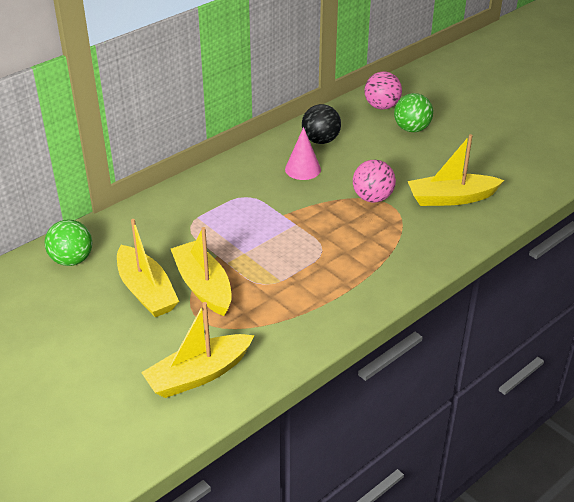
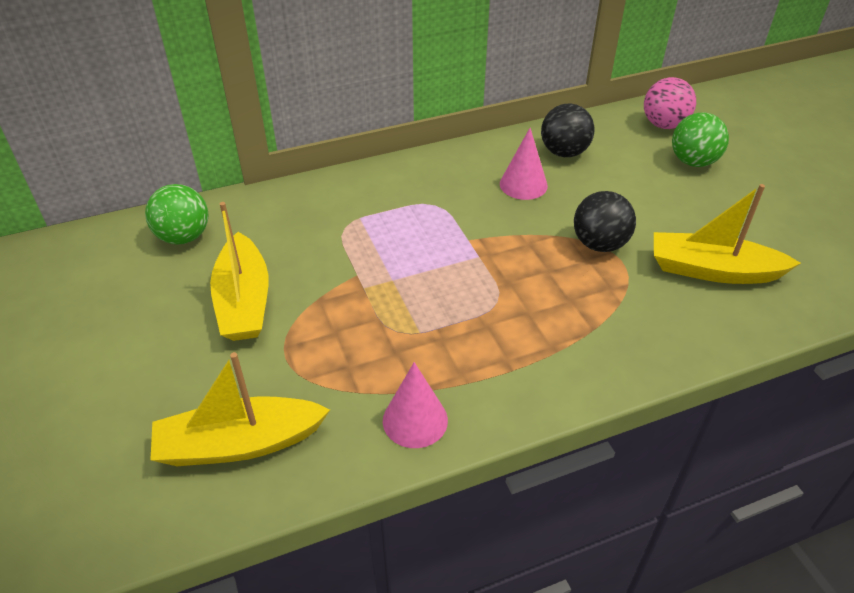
camera: 20 degrees right, 5 degrees up
(203, 286) = (316, 313): yellow boat -> none
(305, 332) = (415, 420): none -> pink cone
(372, 198) = (599, 244): pink ball -> black ball

